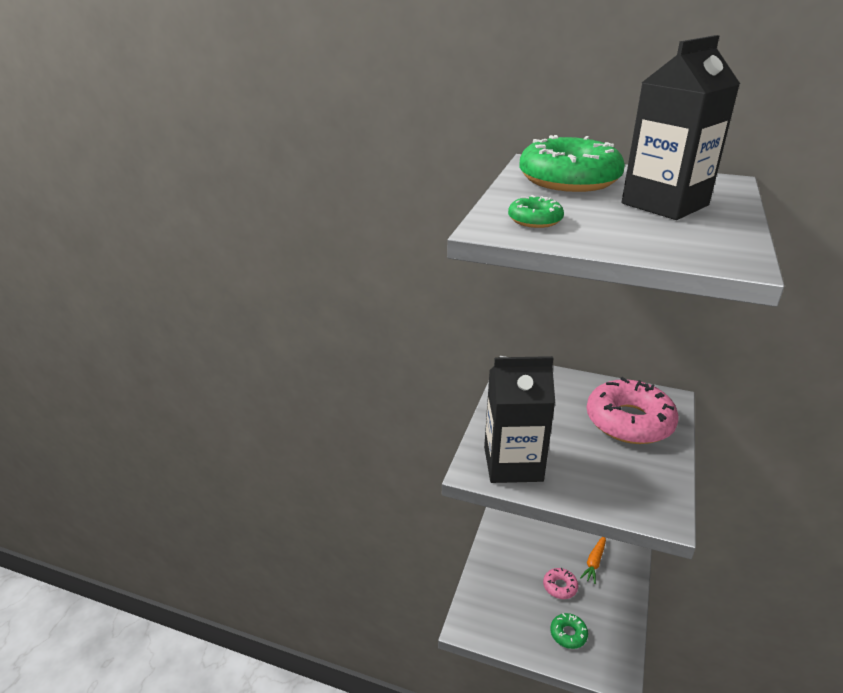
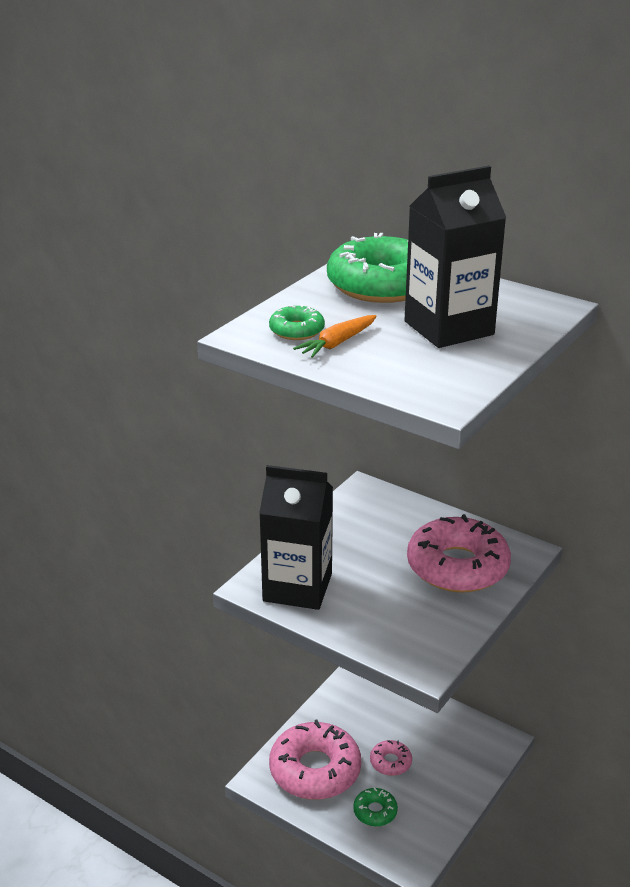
camera: 15 degrees right, 0 degrees up
(505, 607) = (315, 770): none -> pink donut
(594, 562) = (447, 745): orange carrot -> orange carrot (337, 343)

